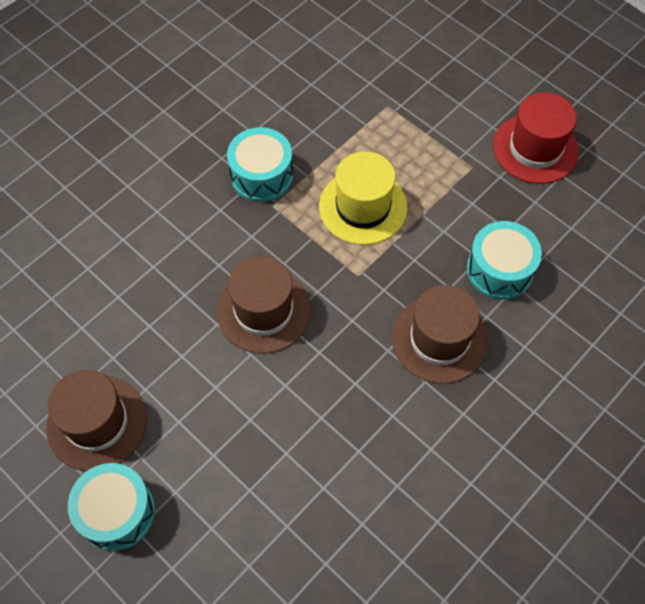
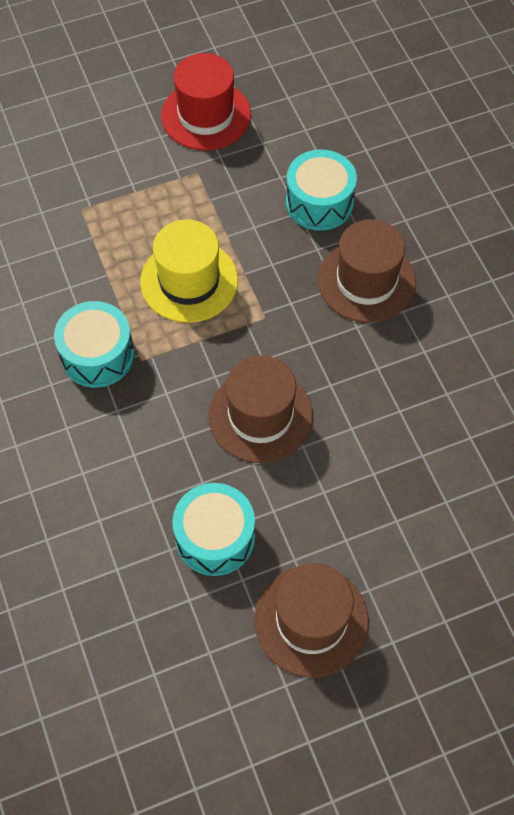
camera: 65 degrees left, 0 degrees up
(117, 512) = (419, 633): turquoise drum -> turquoise drum (215, 537)

